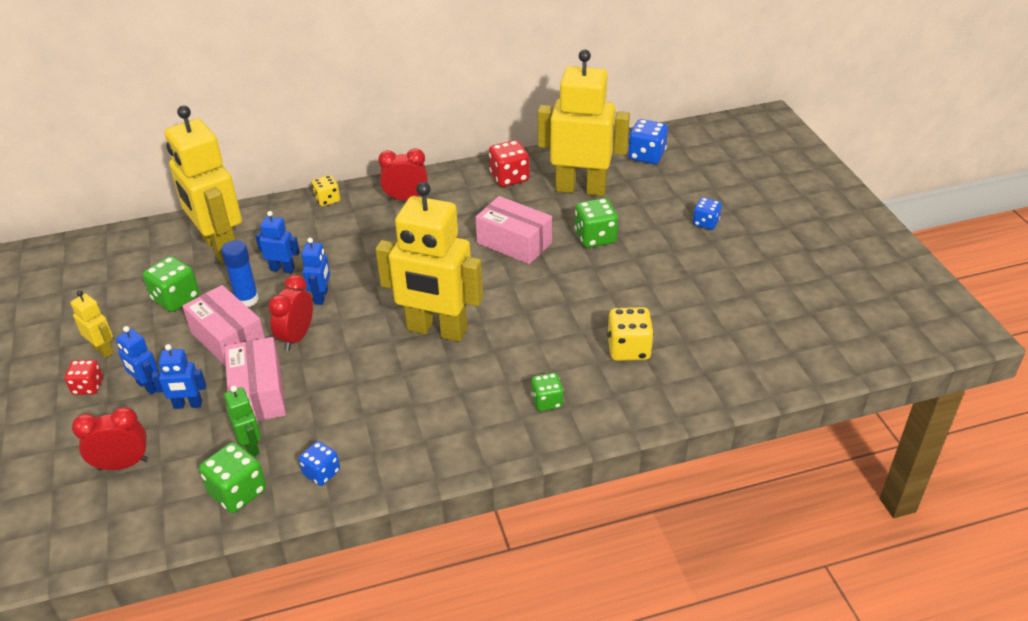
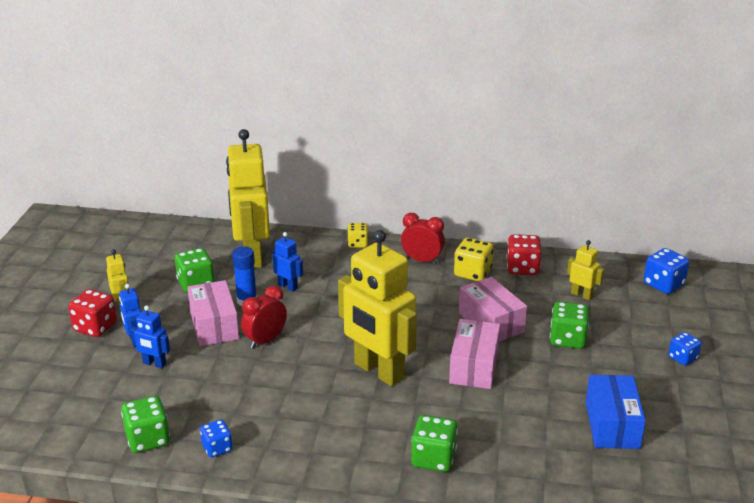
camera: 25 degrees right, 10 degrees down
(88, 387) = (95, 327): red dice -> red dice, size x1.55
(123, 464) = (83, 390): red clock -> none
(251, 446) = (179, 409): green robot -> none
(258, 394) = (209, 373): pink box -> pink box (474, 366)
(321, 296) = (304, 316): blue robot -> none
(547, 401) = (433, 459): green dice -> green dice, size x1.55
(581, 188) = (581, 295): yellow robot -> yellow robot, size x0.44
(628, 349) = (535, 441): yellow dice -> yellow dice (472, 273)
(685, 308) = (612, 425): none -> blue box

